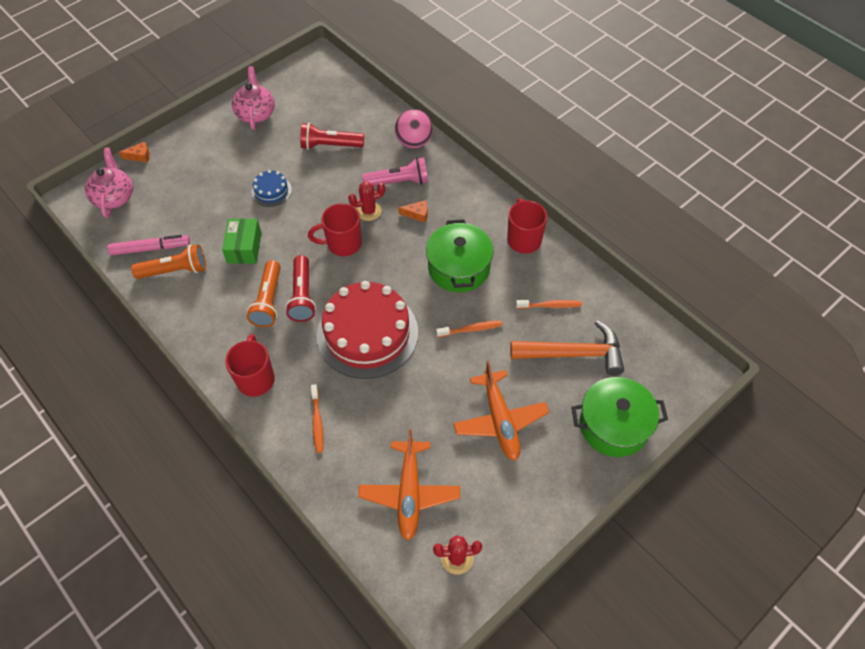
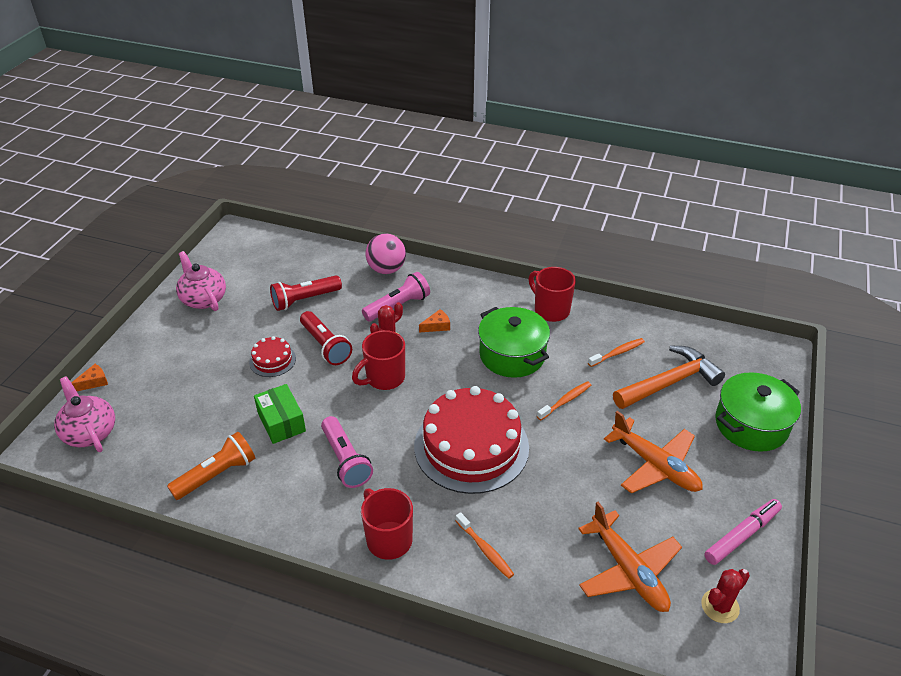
camera: 30 degrees left, 15 degrees down
(150, 248) = (171, 465): pink marker -> pink marker (742, 535)
(268, 301) = (345, 460): orange flashlight -> pink flashlight
(271, 191) = (272, 360): blue cake -> red cake
(302, 296) = (378, 440): red flashlight -> red flashlight (325, 346)

